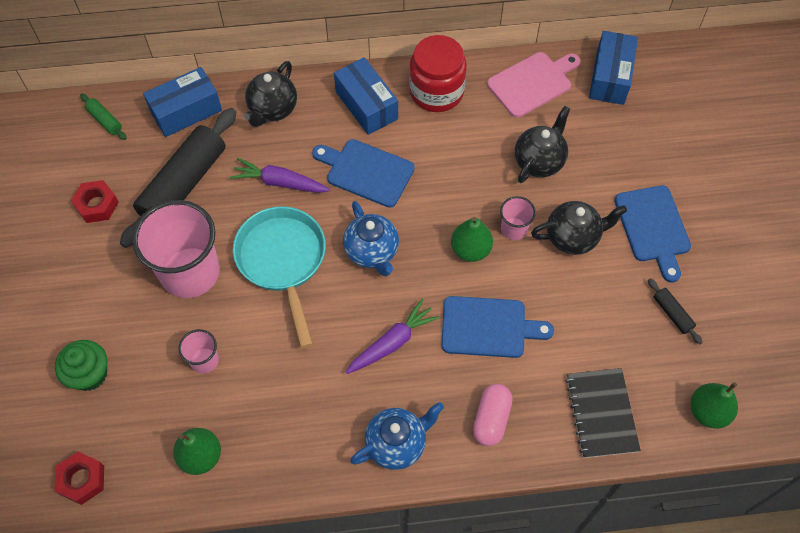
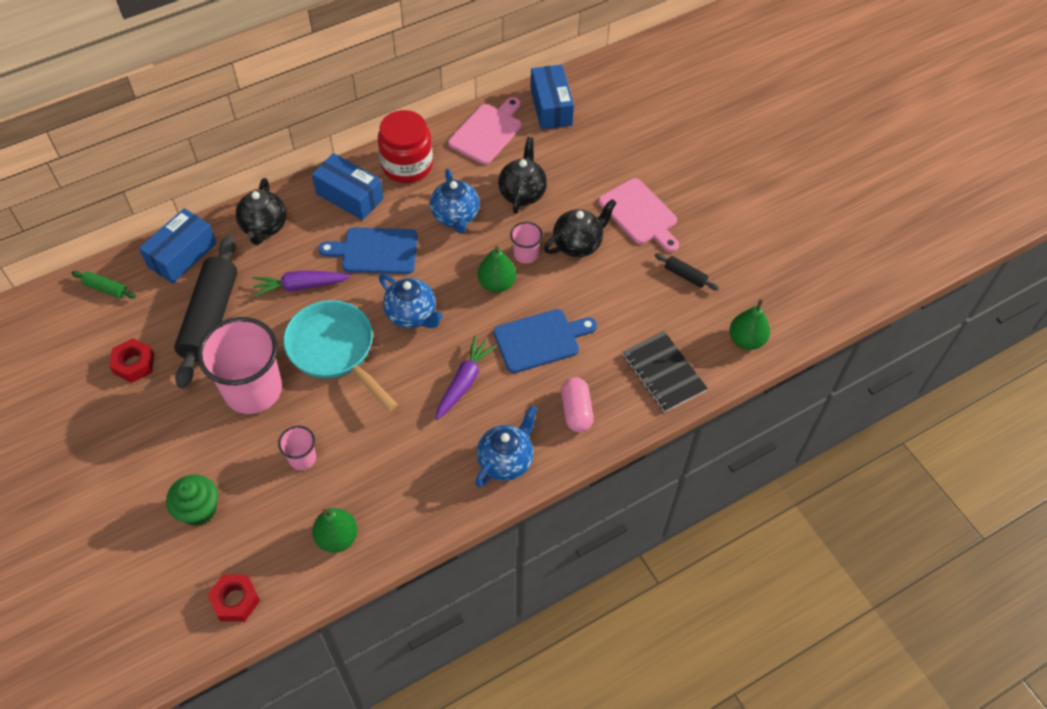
camera: 25 degrees left, 5 degrees down
(460, 163) = (455, 217): none -> blue teapot
(653, 227) = (640, 214): blue cutting board -> pink cutting board

